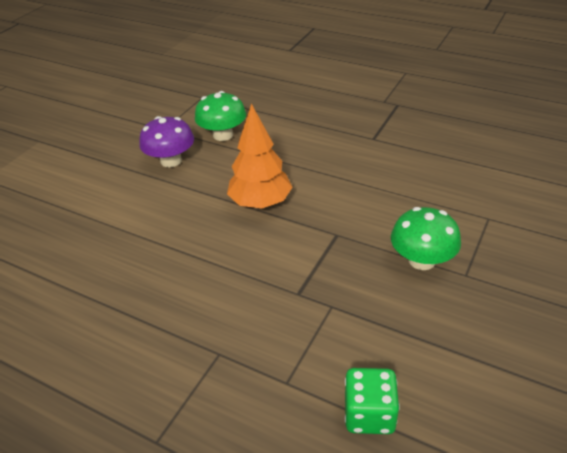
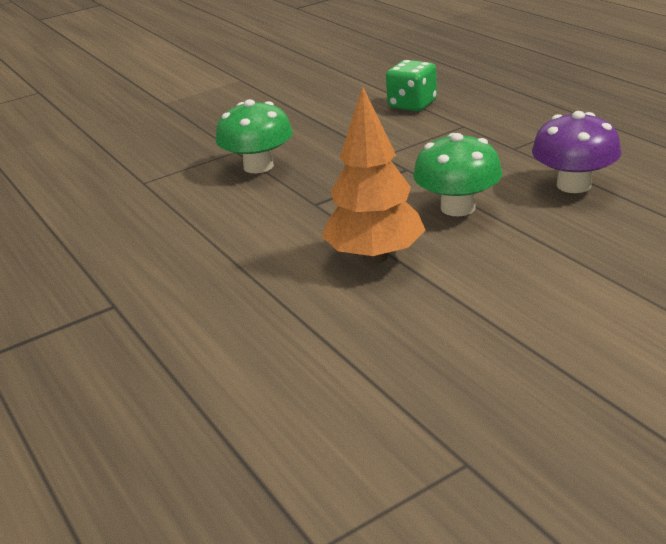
camera: 150 degrees left, 10 degrees down
(171, 161) = (482, 369): purple mushroom -> purple mushroom (574, 185)
(223, 135) = (347, 397): green mushroom -> green mushroom (458, 208)

